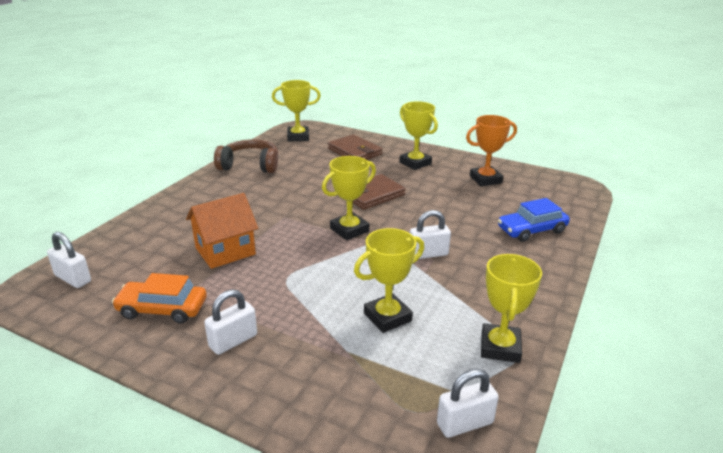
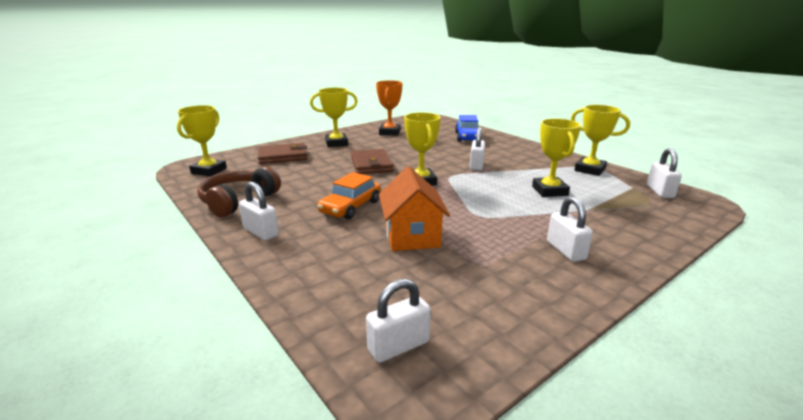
camera: 65 degrees left, 5 degrees down
(162, 309) = (502, 282): orange car -> orange car (351, 207)
(204, 190) = (261, 232): none -> white padlock

